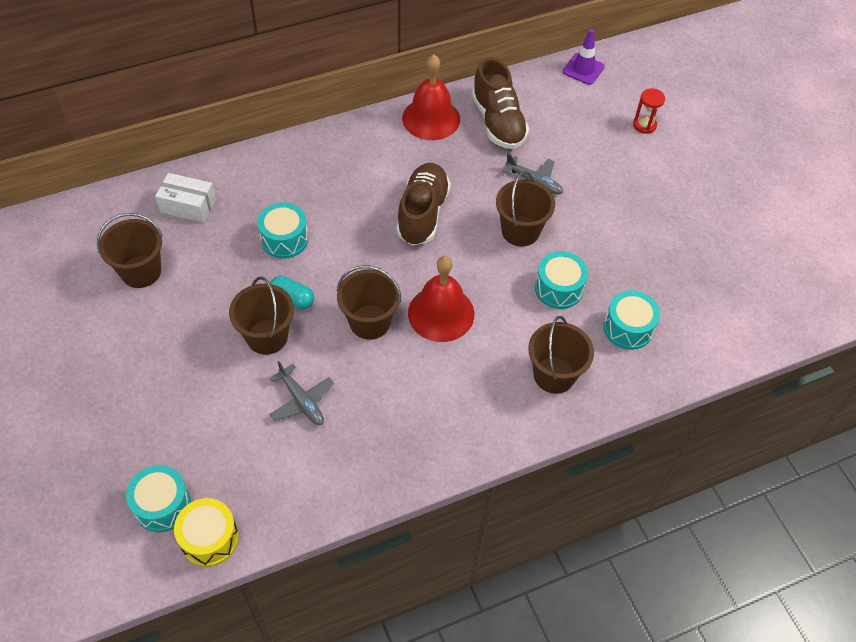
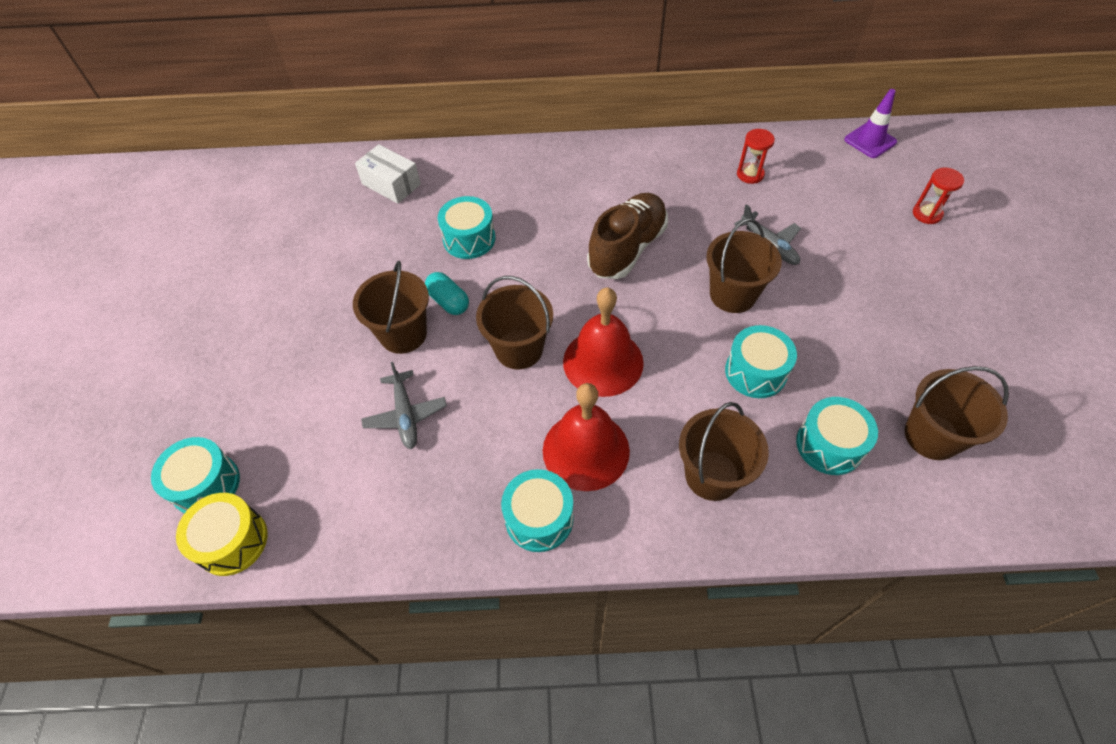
camera: 25 degrees right, 0 degrees up
(141, 271) = (315, 235): brown bucket -> brown bucket (931, 436)
(431, 118) = (676, 155): red bell -> red bell (586, 450)
(441, 445) = (539, 518): none -> turquoise drum
(498, 122) = (750, 174): brown shoe -> red hourglass

